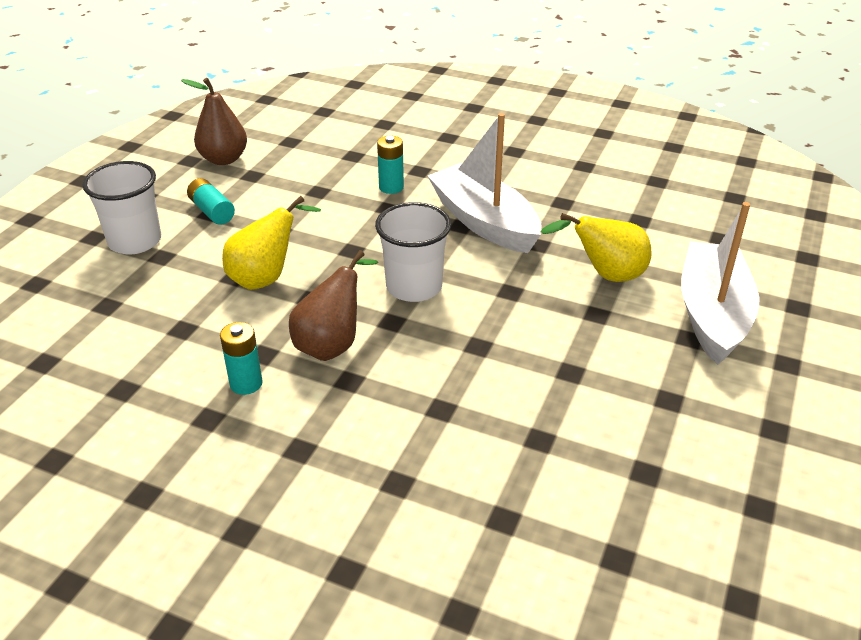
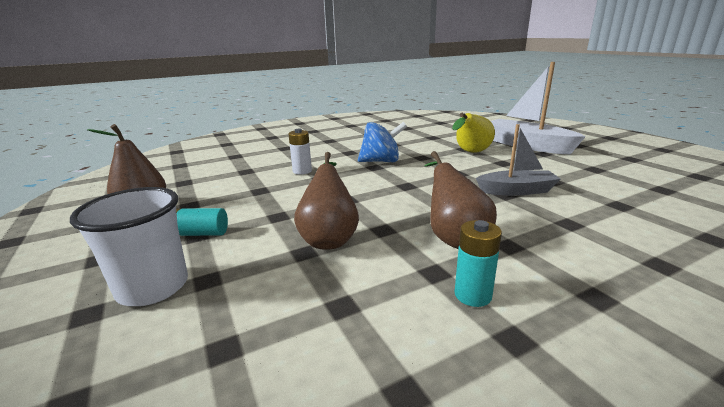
camera: 50 degrees left, 15 degrees down
(266, 278) = (329, 238): yellow pear -> brown pear
(391, 187) = (302, 171): turquoise battery -> white battery
(414, 287) = (419, 194): white cup -> none
(484, 222) = (381, 161): white boat -> blue spinning top
(499, 351) = (516, 191): none -> grey boat

